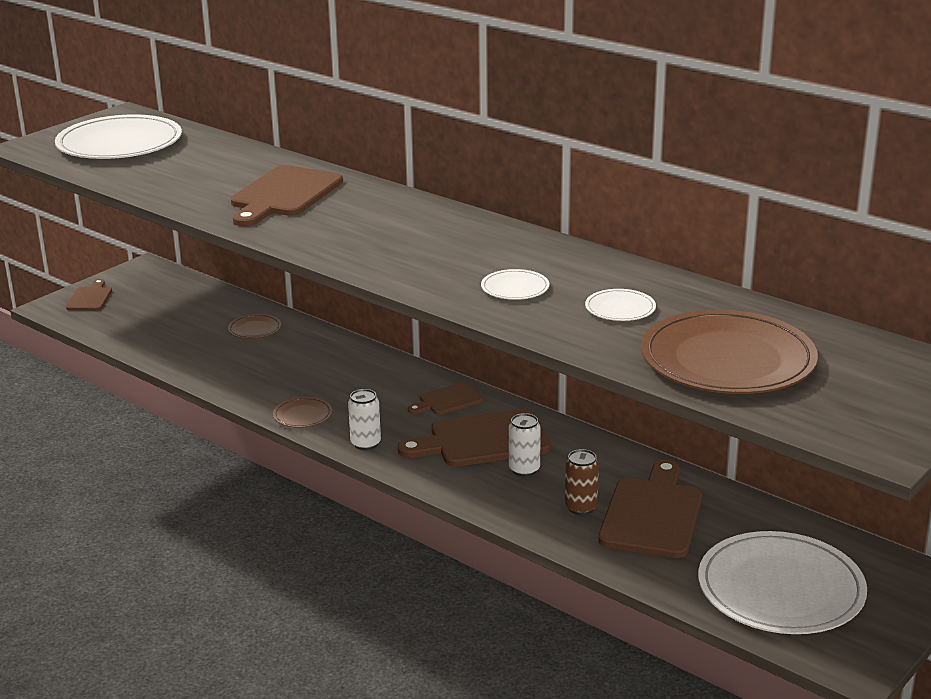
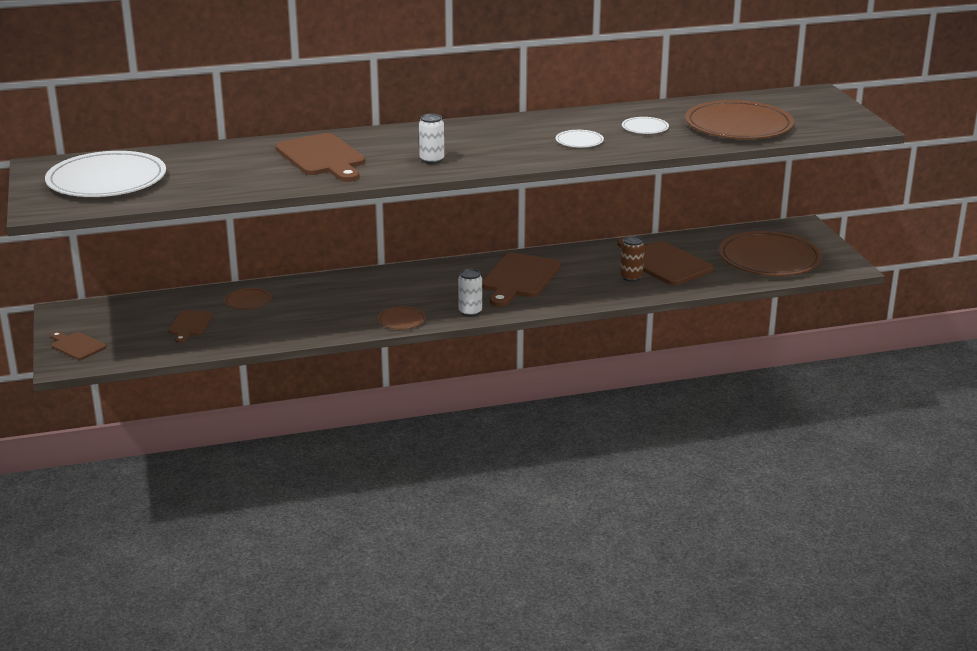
camera: 55 degrees left, 0 degrees up
(448, 400) = (455, 272): brown cutting board -> brown cutting board (190, 325)
(524, 469) = (570, 278): white can -> white can (432, 160)
(780, 588) = (769, 258): white plate -> brown plate

